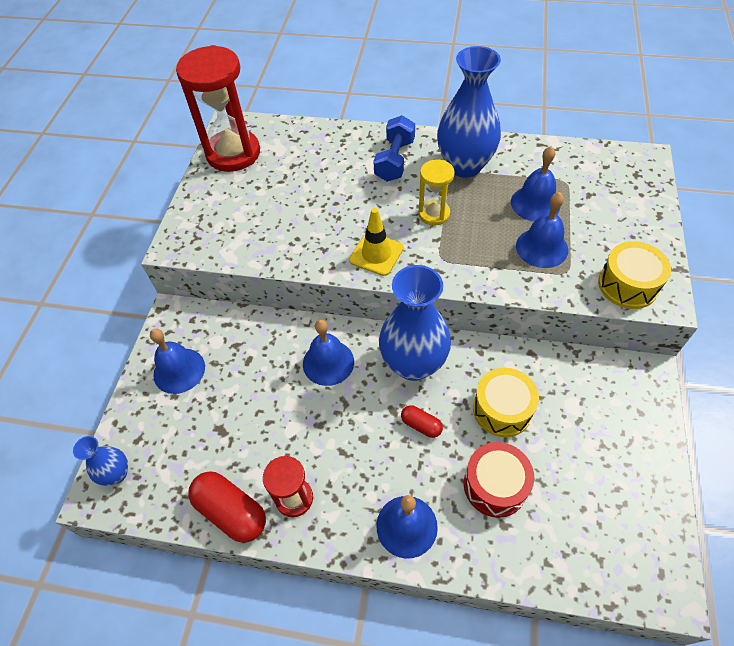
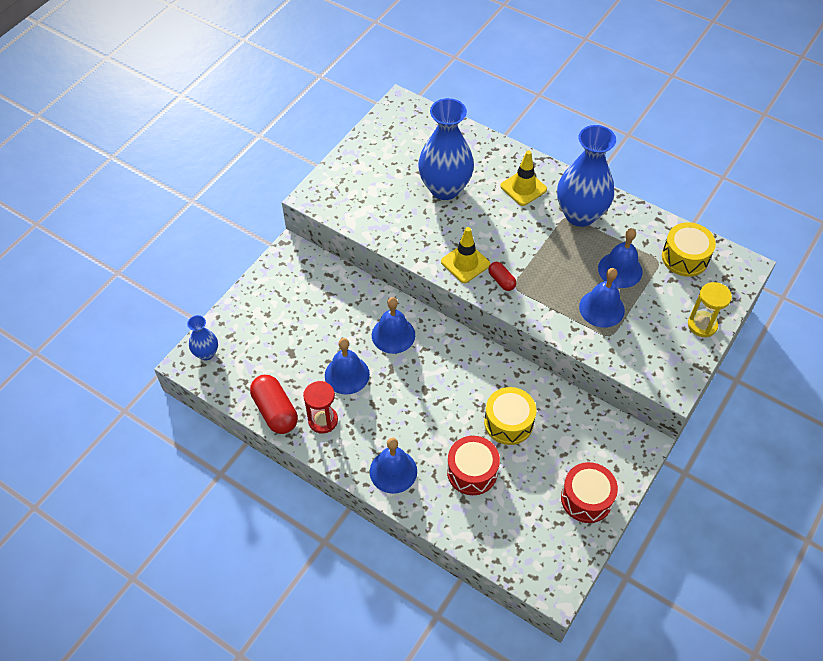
camera: 20 degrees right, 0 degrees up
(179, 370) = (278, 296): blue bell -> blue bell (347, 374)
(233, 153) = (392, 132): red hourglass -> none
(395, 160) = (523, 188): blue dumbbell -> yellow traffic cone
(413, 364) = (458, 362): blue vase -> blue vase (445, 188)
(421, 425) = (440, 408): red capsule -> red capsule (501, 281)
(434, 214) = (530, 247): yellow hourglass -> yellow hourglass (702, 325)
(627, 285) = (652, 364): yellow drum -> yellow drum (685, 257)
(632, 461) = (586, 498): none -> red drum

